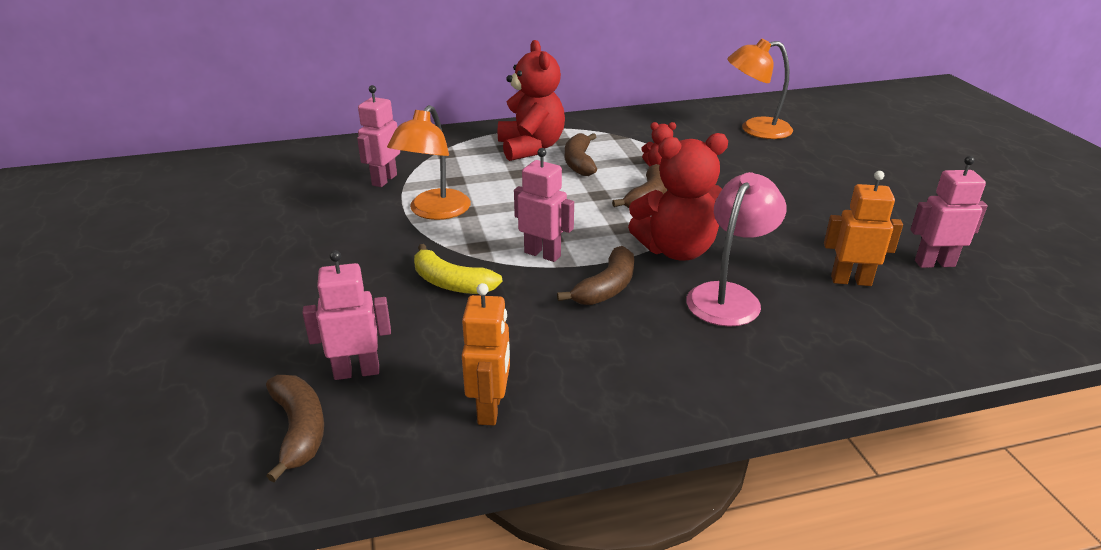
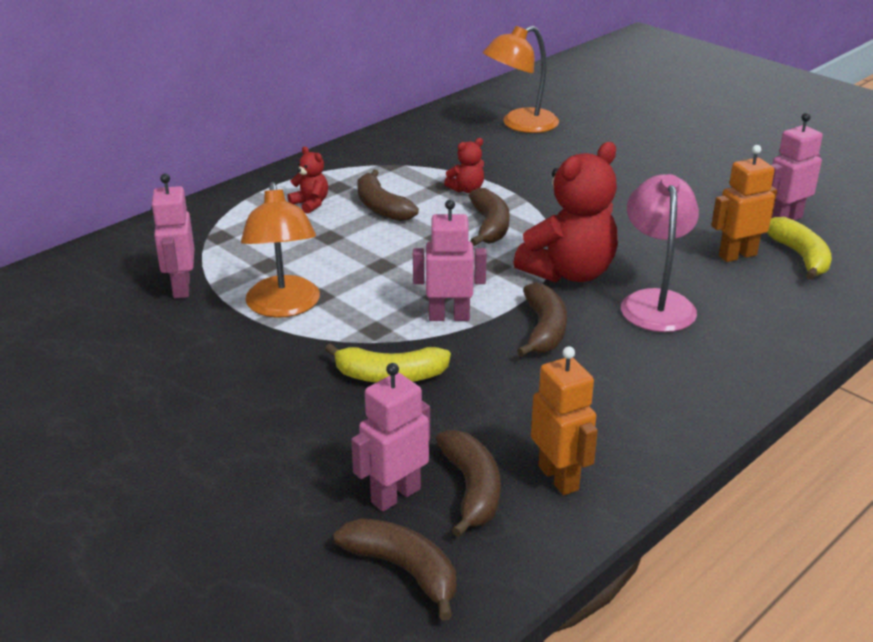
camera: 30 degrees left, 0 degrees up
(414, 390) = (471, 489): none -> brown banana
(531, 148) = (310, 204): red teddy bear -> red teddy bear, size x0.46
(917, 300) = (800, 256): none -> yellow banana

